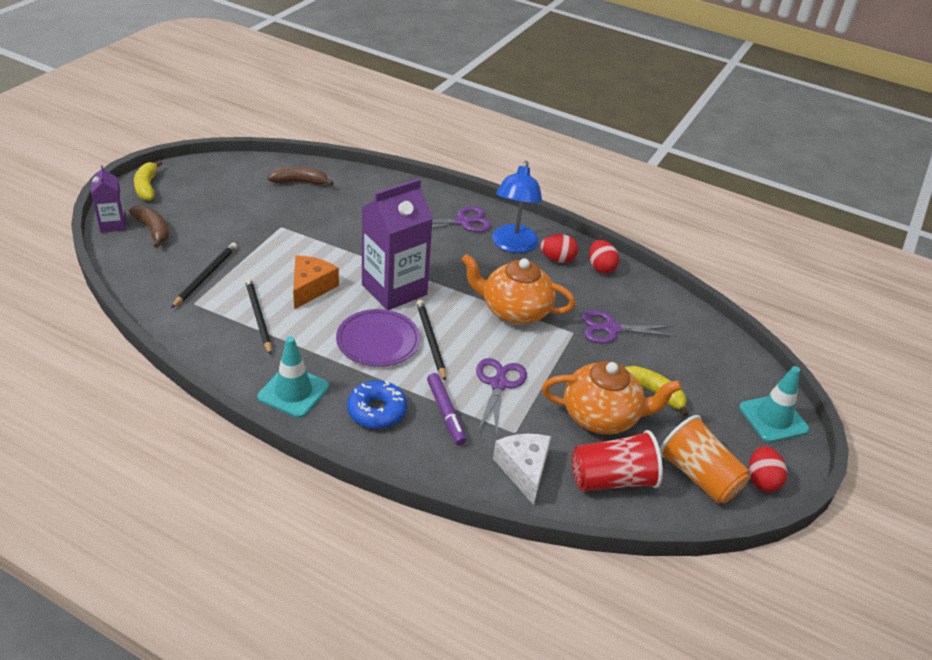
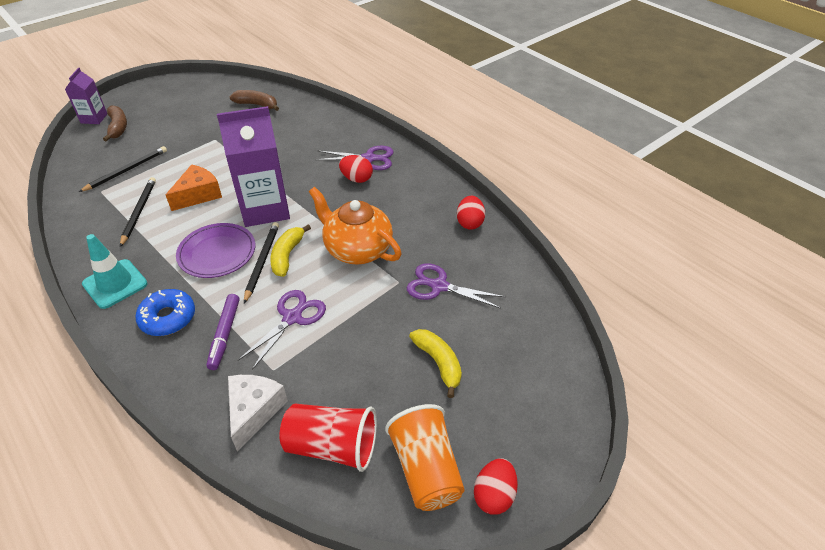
camera: 25 degrees right, 5 degrees up
(147, 187) = (140, 93): yellow banana -> yellow banana (287, 255)
(513, 245) = (399, 187): blue lamp -> none
(557, 259) = (432, 207): red egg -> red egg (356, 179)
(602, 417) = (368, 375): orange teapot -> none
(773, 418) = (553, 425): turquoise traffic cone -> none

